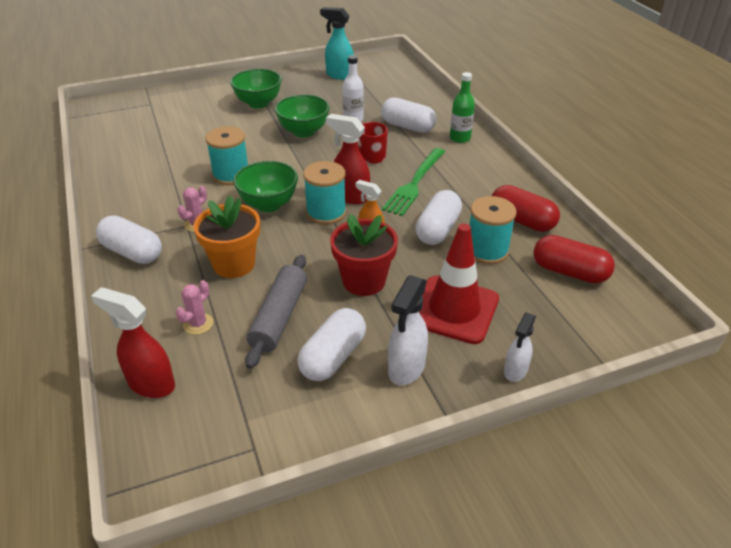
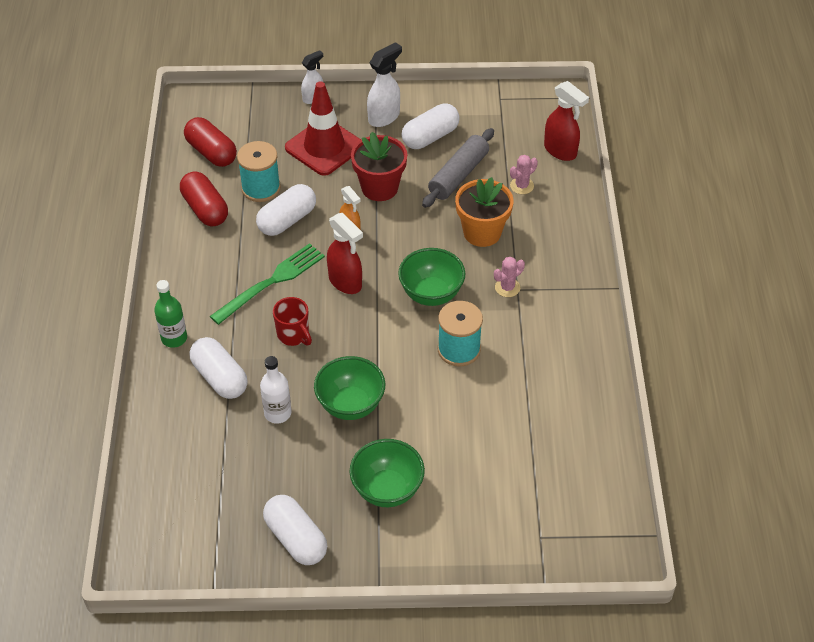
camera: 160 degrees left, 10 degrees up
(132, 252) = (571, 269): white capsule -> white capsule (296, 539)
(326, 213) = (379, 268): turquoise spool -> none
(339, 75) = (242, 533): turquoise spray bottle -> none

